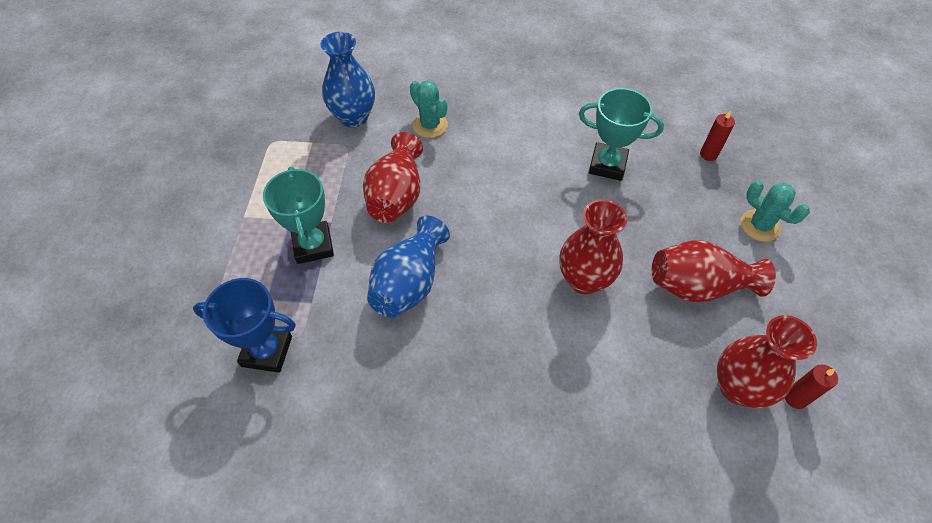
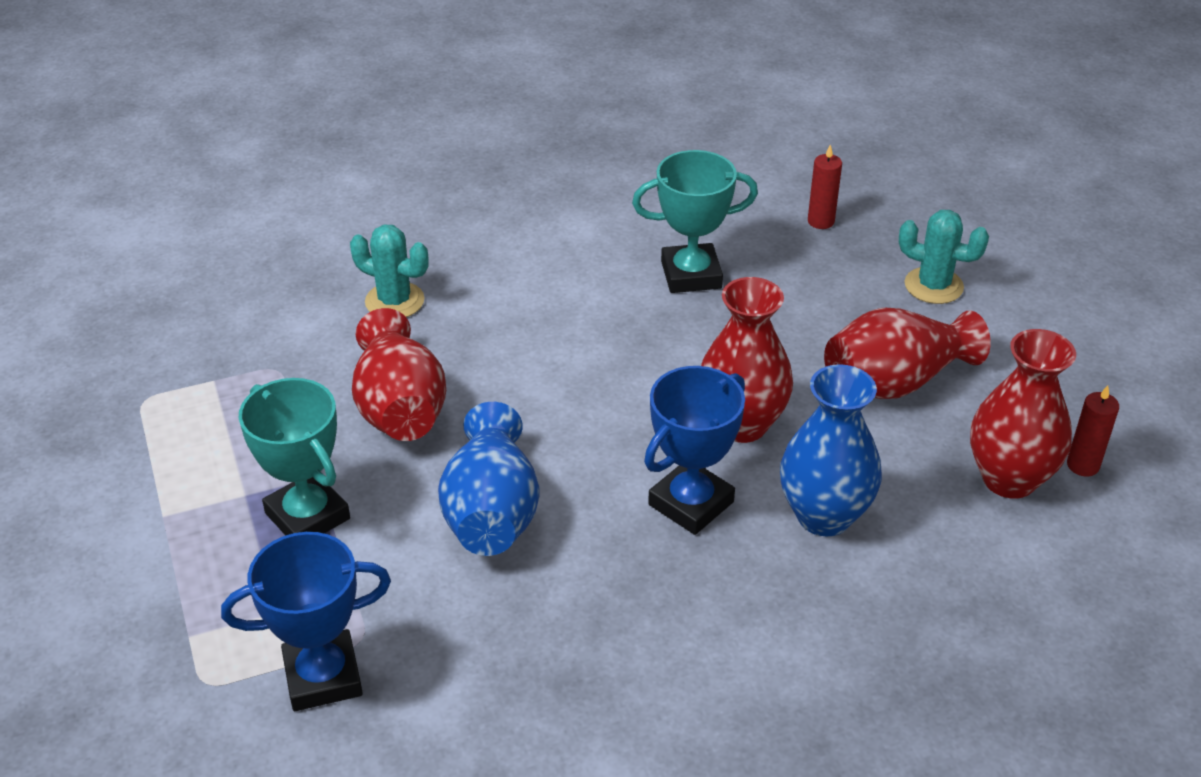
camera: 25 degrees left, 15 degrees down
(354, 117) = (262, 326): blue vase -> blue vase (824, 516)
(525, 322) = (691, 503): none -> blue trophy

